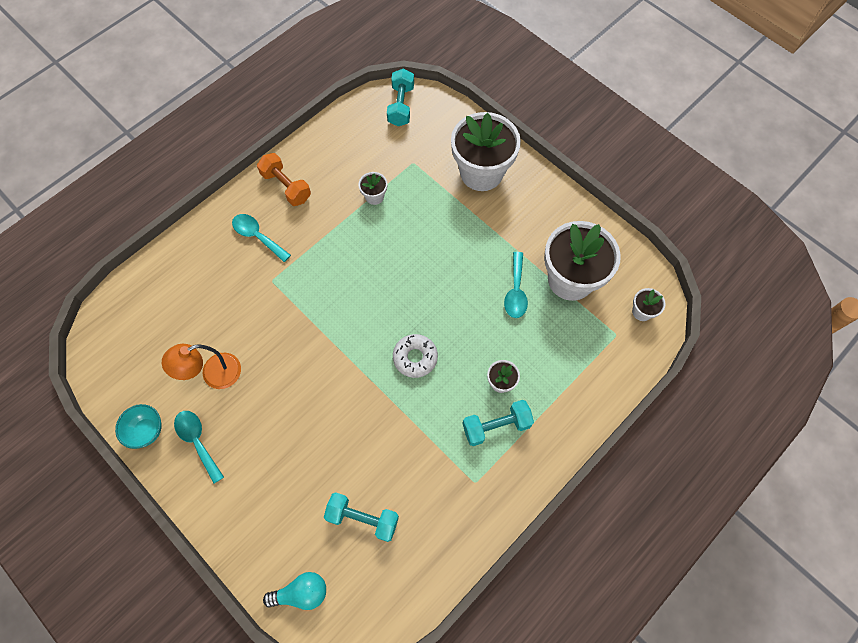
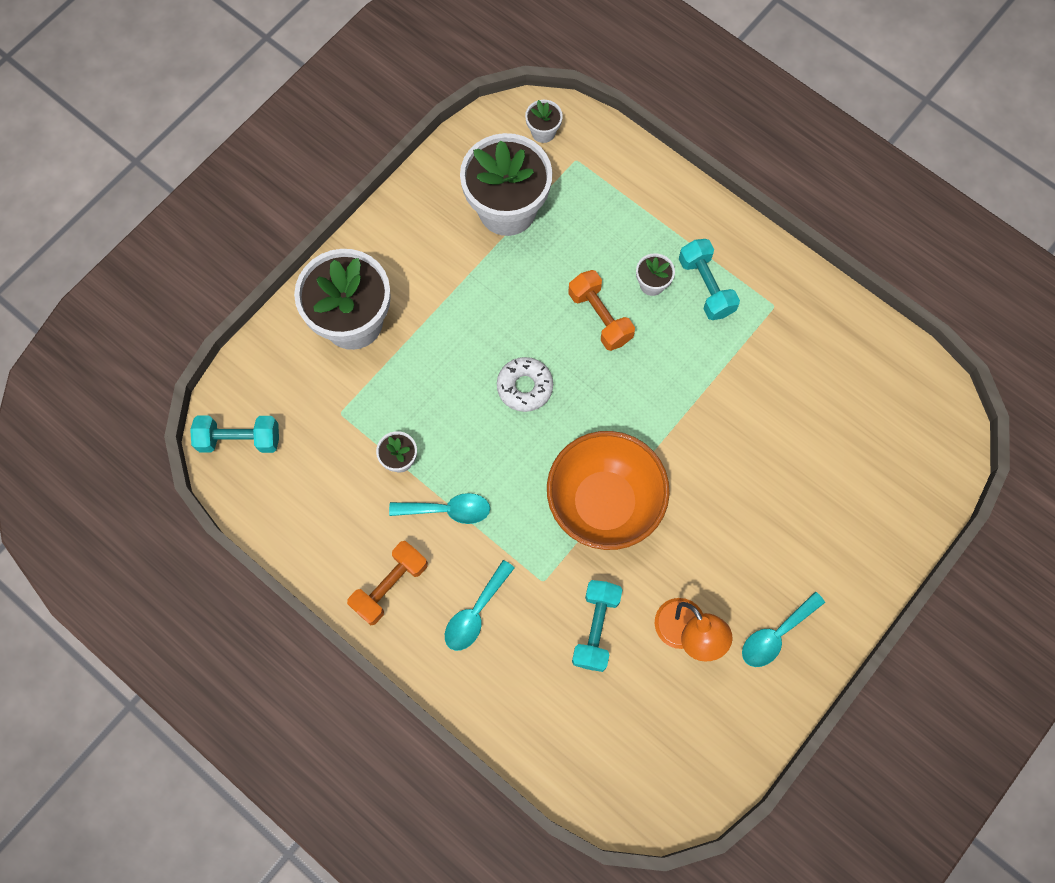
camera: 95 degrees left, 5 degrees up
(146, 431) = (772, 705): turquoise bowl -> none
(301, 592) = (925, 479): turquoise light bulb -> none
(322, 327) = (604, 503): none -> orange bowl
(363, 518) = (834, 423): turquoise dumbbell -> turquoise dumbbell (596, 628)
(415, 357) = (632, 384): white donut -> white donut (525, 387)
(474, 339) = (600, 317): none -> orange dumbbell
(515, 291) = (530, 272): turquoise spoon -> turquoise spoon (448, 510)

